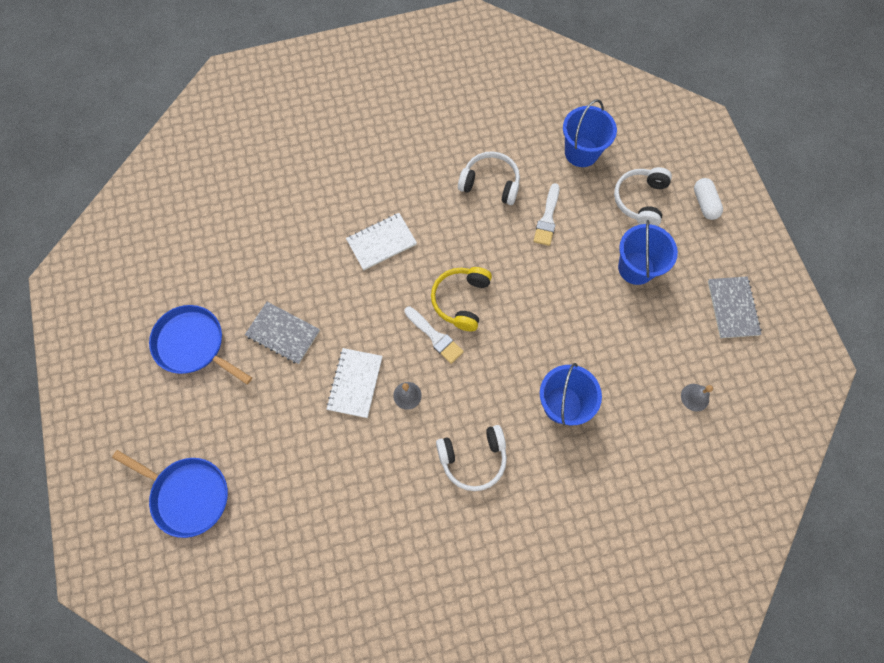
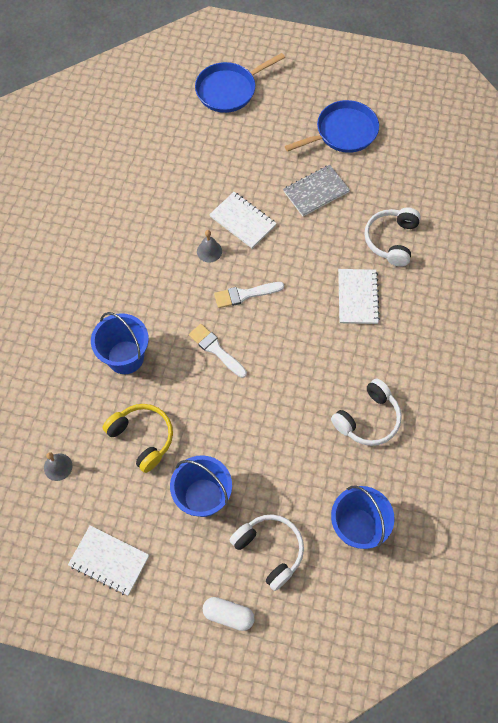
camera: 120 degrees right, 5 degrees down
(461, 300) = (265, 331): yellow headphones -> yellow headphones (142, 438)
(473, 459) = (129, 270): white headphones -> white headphones (391, 240)
(547, 218) = (301, 448): white brush -> white brush (216, 349)
(732, 308) = (109, 560): grey notebook -> white notebook

